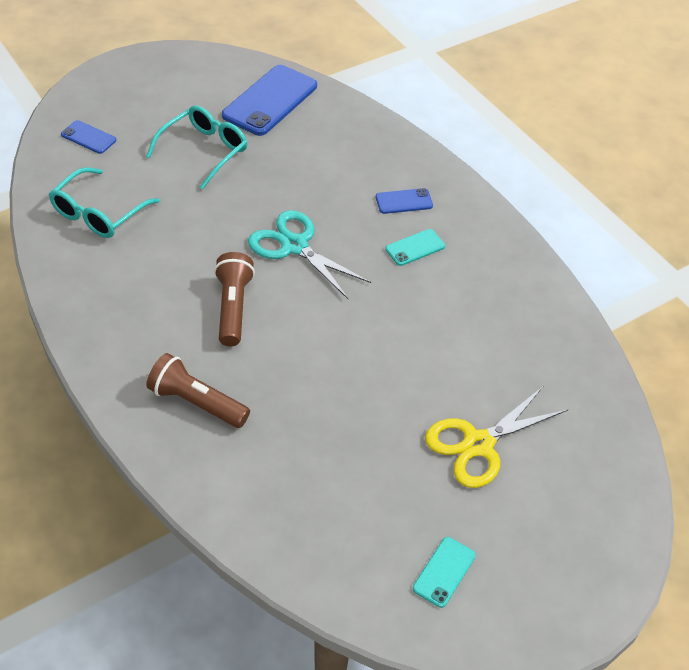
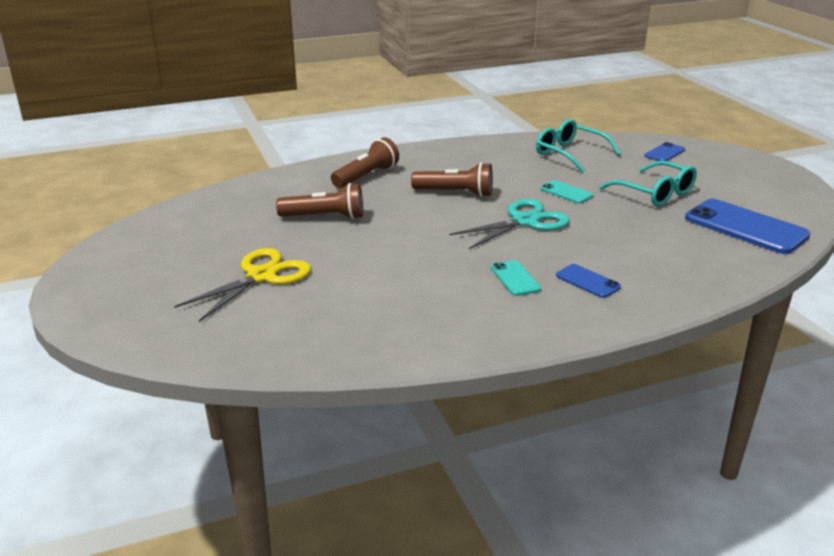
camera: 105 degrees right, 20 degrees down
(325, 420) = (325, 217): none -> brown flashlight
(404, 201) = (587, 281): blue phone -> blue phone turned 45 degrees counterclockwise
(444, 572) = (161, 245): turquoise phone -> turquoise phone (566, 192)
(478, 444) = (262, 276): yellow scissors -> yellow scissors turned 60 degrees clockwise

